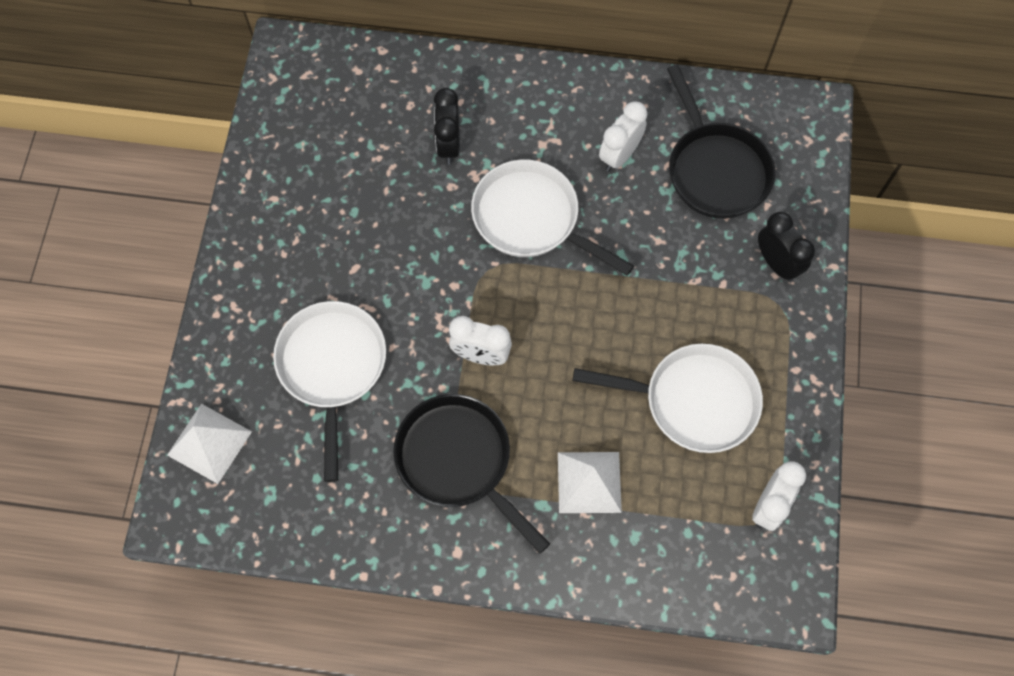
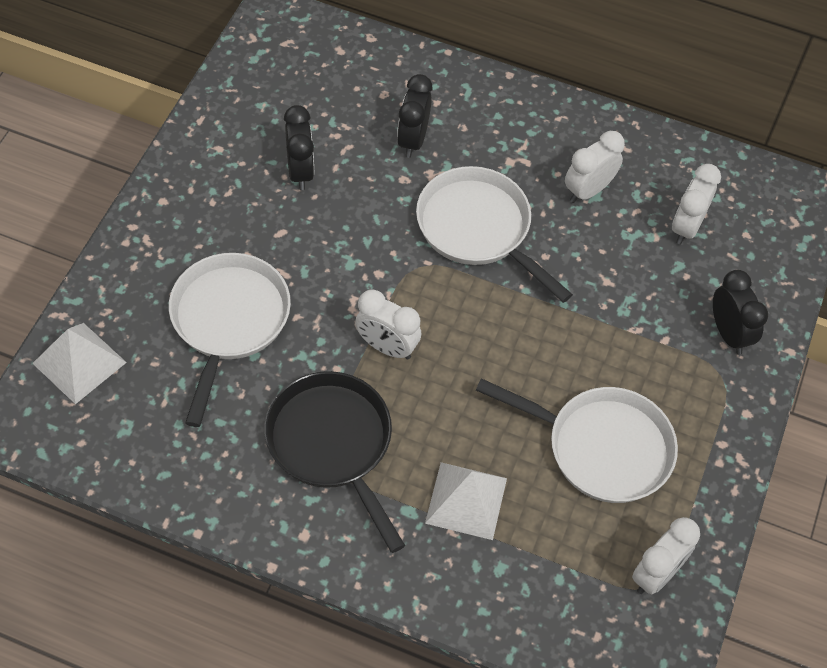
camera: 10 degrees right, 10 degrees down
(355, 203) = (300, 172): none -> black clock
(715, 169) = (686, 227): black pan -> white clock

